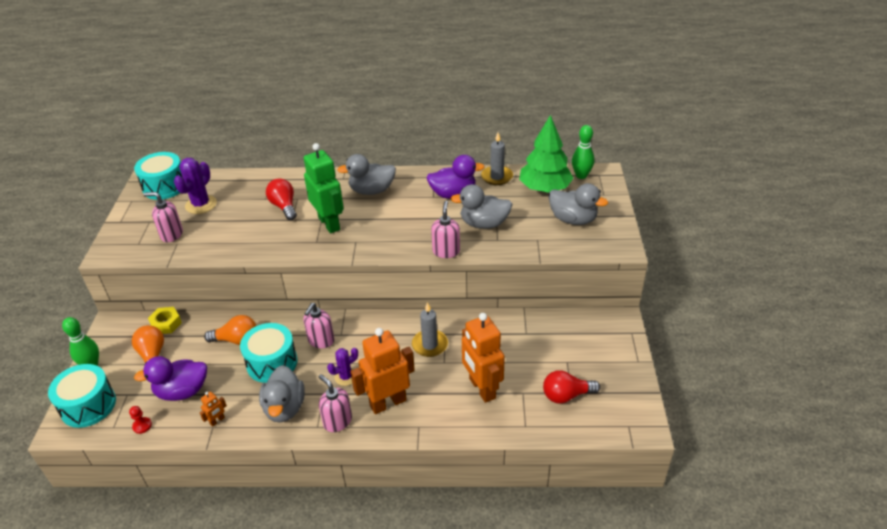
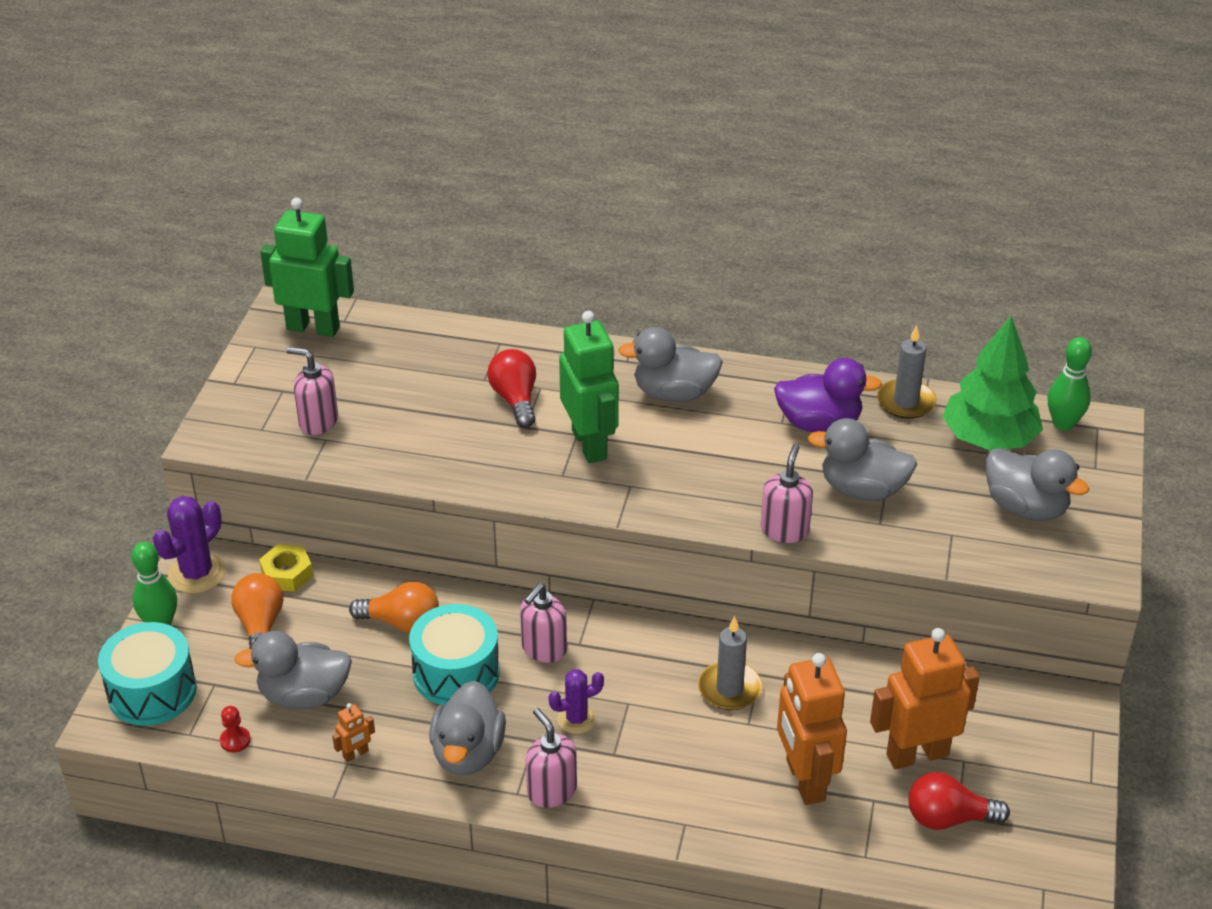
camera: 10 degrees right, 0 degrees up
(164, 186) = (313, 328): turquoise drum -> green robot
(182, 391) = (304, 695): purple duck -> grey duck
(201, 205) = (372, 373): purple cactus -> purple cactus (197, 574)
(388, 403) = (640, 775): orange robot -> orange robot (917, 754)

